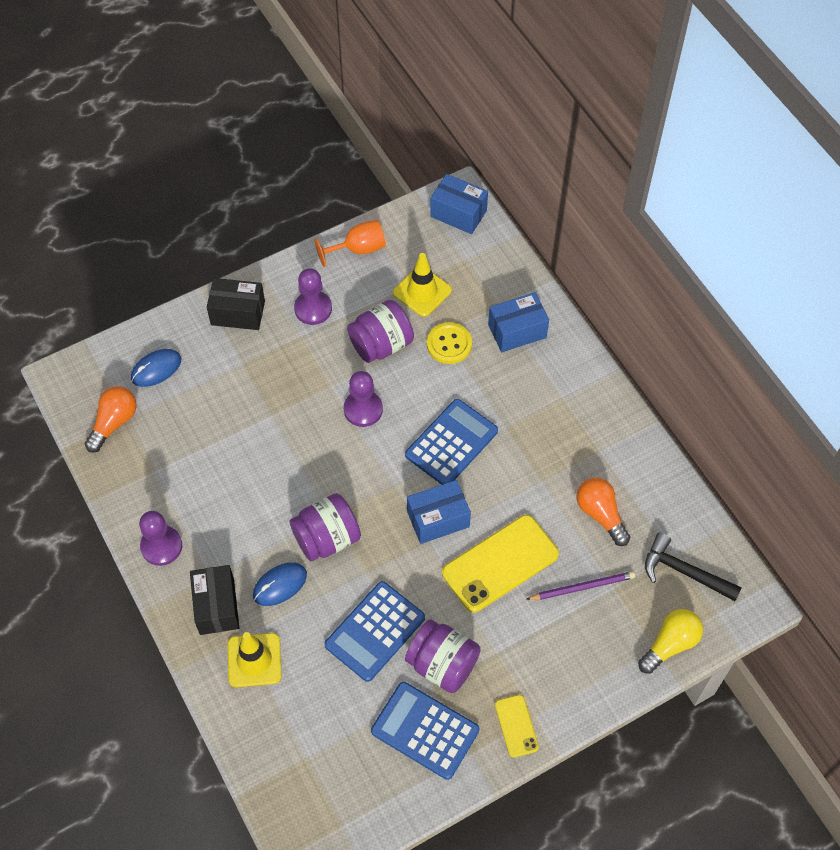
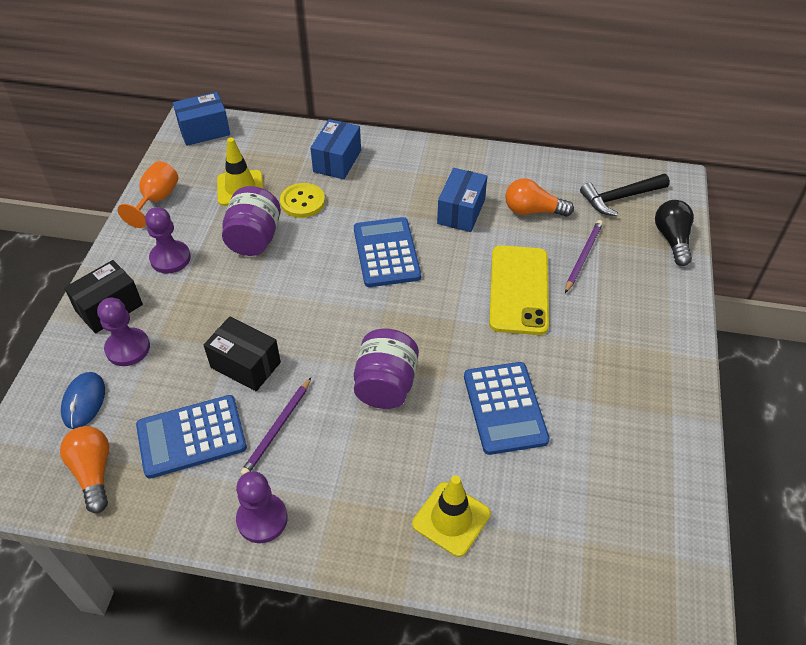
camera: 50 degrees left, 10 degrees down
(217, 606) = (369, 513): black box -> black box (245, 365)
(233, 499) = (277, 428): none -> purple pencil
(280, 585) = (396, 448): blue mouse -> none
(363, 409) = (296, 285): purple pawn -> purple pawn (128, 348)
(425, 730) = (627, 433): blue calculator -> blue calculator (191, 436)
(438, 519) = (443, 302): blue box -> blue box (461, 211)
(442, 664) = (575, 382): purple jar -> none
(516, 726) = (670, 369): yellow phone -> none
(670, 644) = (672, 239): yellow light bulb -> black light bulb

